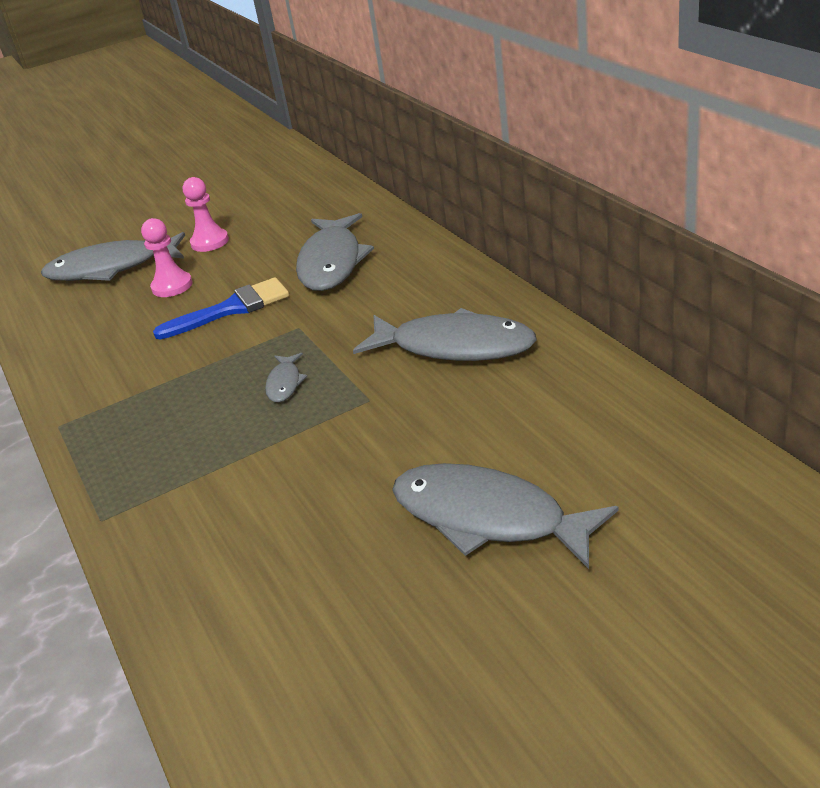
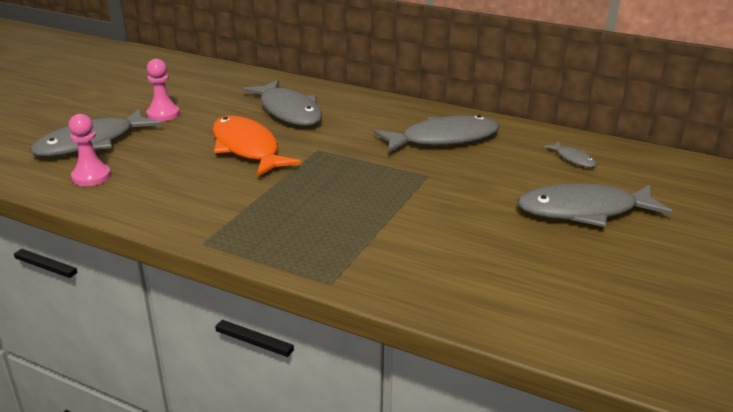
camera: 40 degrees left, 5 degrees down
(172, 286) = (171, 144): pink pawn -> pink pawn (91, 177)
(232, 309) = (247, 148): blue brush -> orange fish
(285, 383) = (355, 179): grey fish -> grey fish (573, 159)

